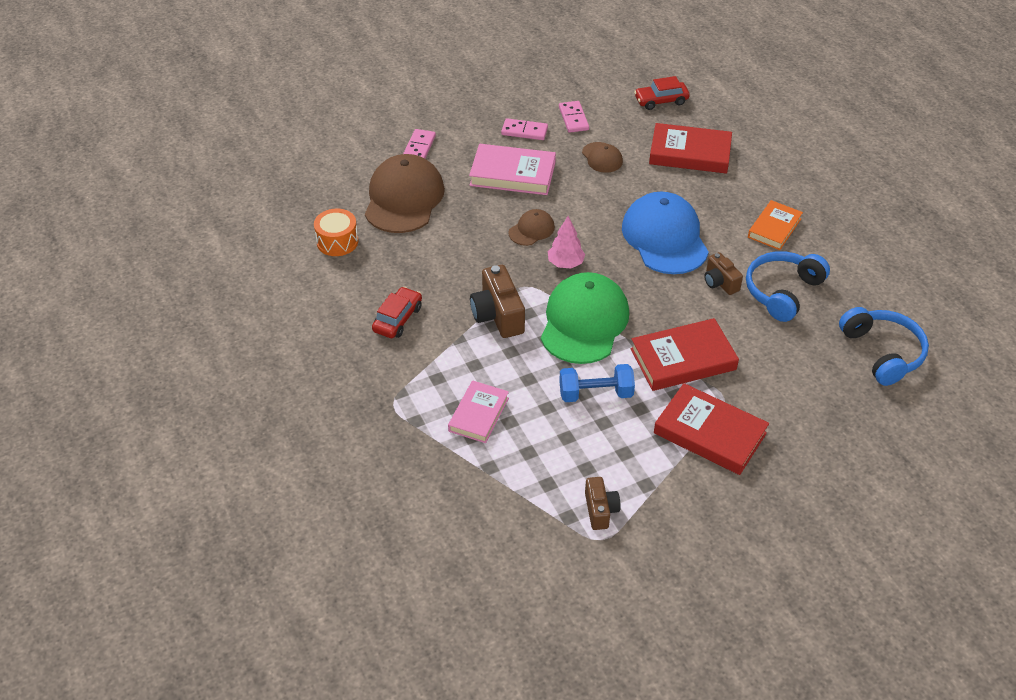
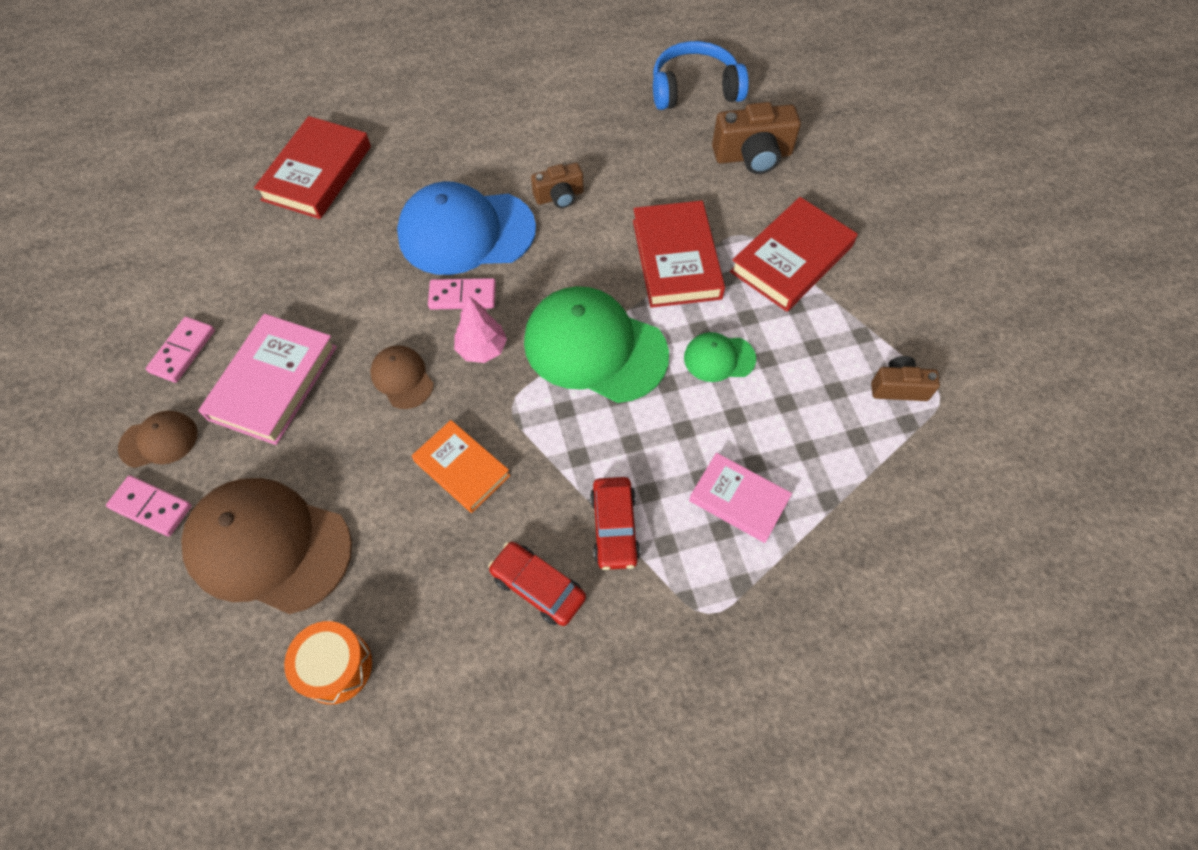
camera: 80 degrees left, 15 degrees up
(497, 315) = (560, 448): brown camera -> brown camera (753, 156)
(573, 118) = (184, 285): pink domino -> pink domino (462, 296)
(595, 394) = (719, 358): blue dumbbell -> green cap
(602, 157) = (284, 267): brown cap -> brown cap (159, 440)
(661, 101) = (197, 179): red car -> red car (614, 527)
(774, 228) = (483, 126): orange book -> orange book (462, 468)
(782, 291) = (588, 145): blue headphones -> none

